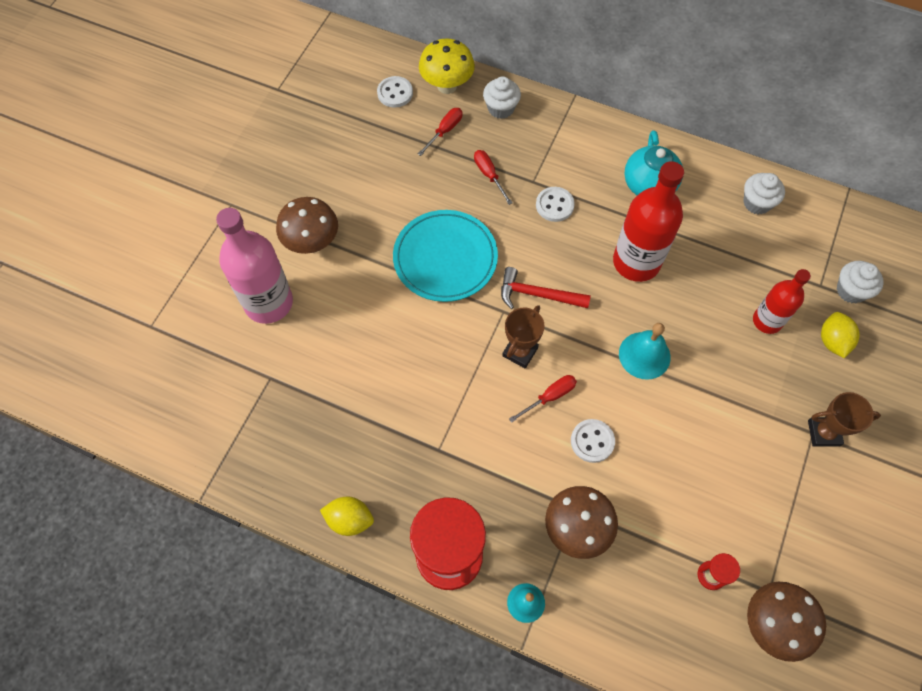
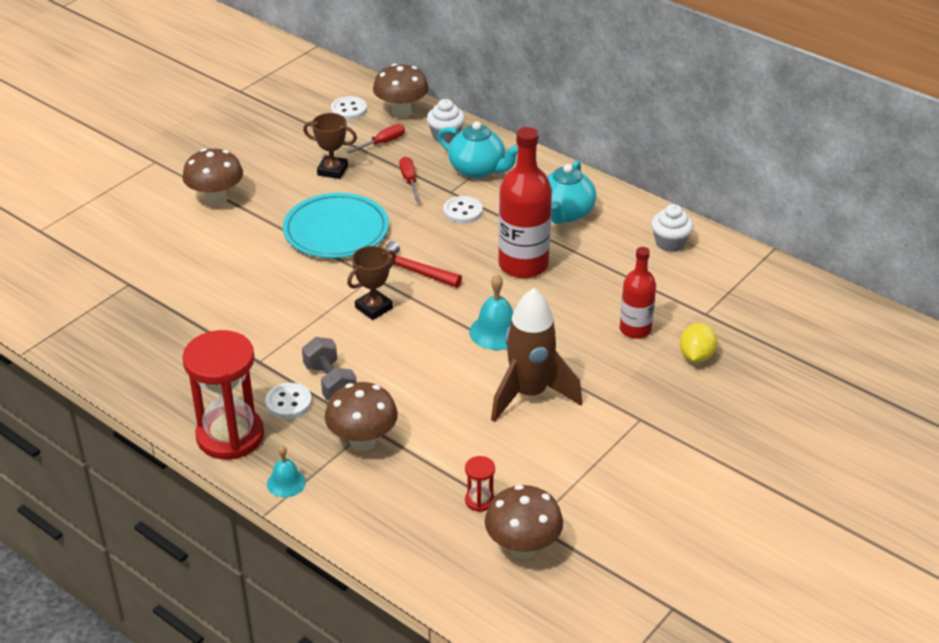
camera: 15 degrees right, 25 degrees down
(268, 303) = (154, 233): pink bottle -> none
(349, 520) = (150, 393): yellow lemon -> none
(447, 86) = (401, 112): yellow mushroom -> brown mushroom
(517, 461) = (330, 383): none -> grey dumbbell
(548, 147) = (478, 170): none -> turquoise teapot
(549, 397) = (386, 344): red screwdriver -> none
(592, 441) = (411, 383): white button -> white button (288, 402)
(705, 428) = (529, 394): none -> brown rocket
(823, 433) = (651, 421): brown trophy -> brown trophy (332, 170)
(850, 290) = (735, 323): white cupcake -> none

